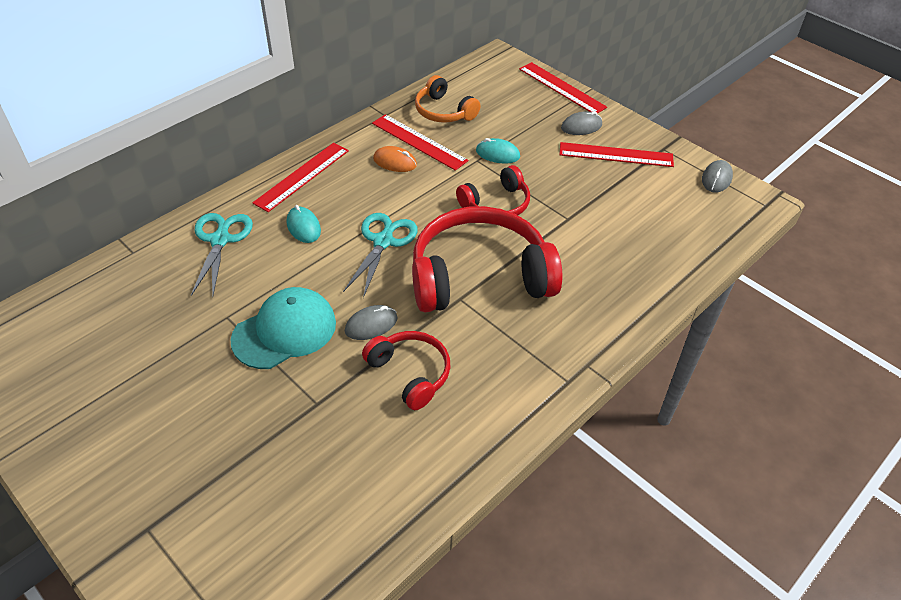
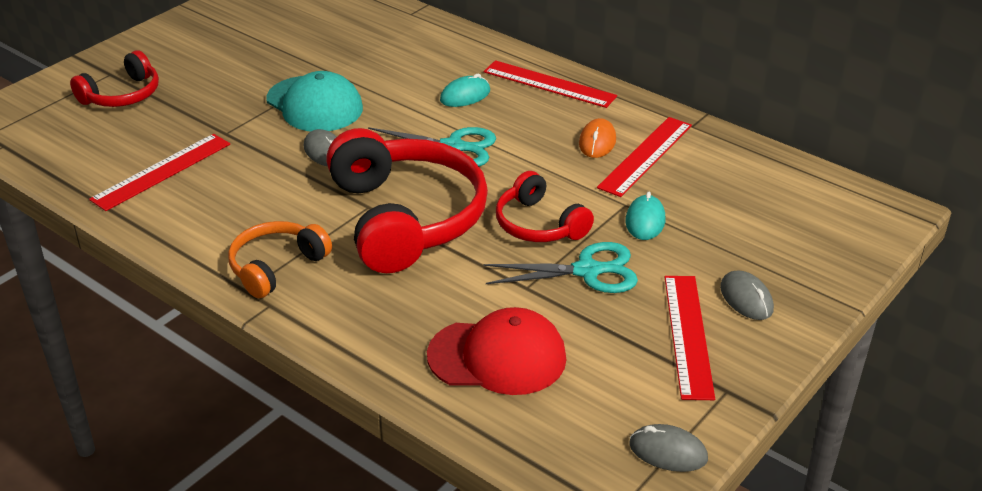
camera: 85 degrees right, 10 degrees down
(220, 240) = (435, 53): turquoise scissors -> turquoise scissors (587, 271)
(410, 373) = (260, 182): red headphones -> red headphones (122, 95)
(444, 111) = (722, 170): orange headphones -> orange headphones (276, 267)
(561, 88) = (842, 277): red ruler -> red ruler (162, 171)
(641, 240) = (497, 357): none -> red cap

